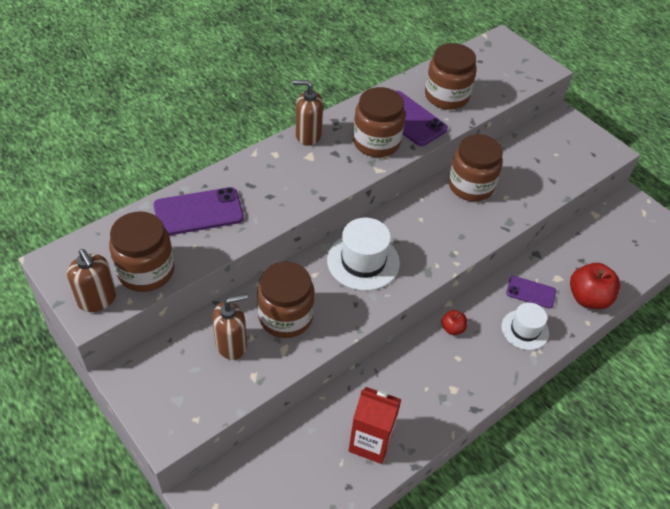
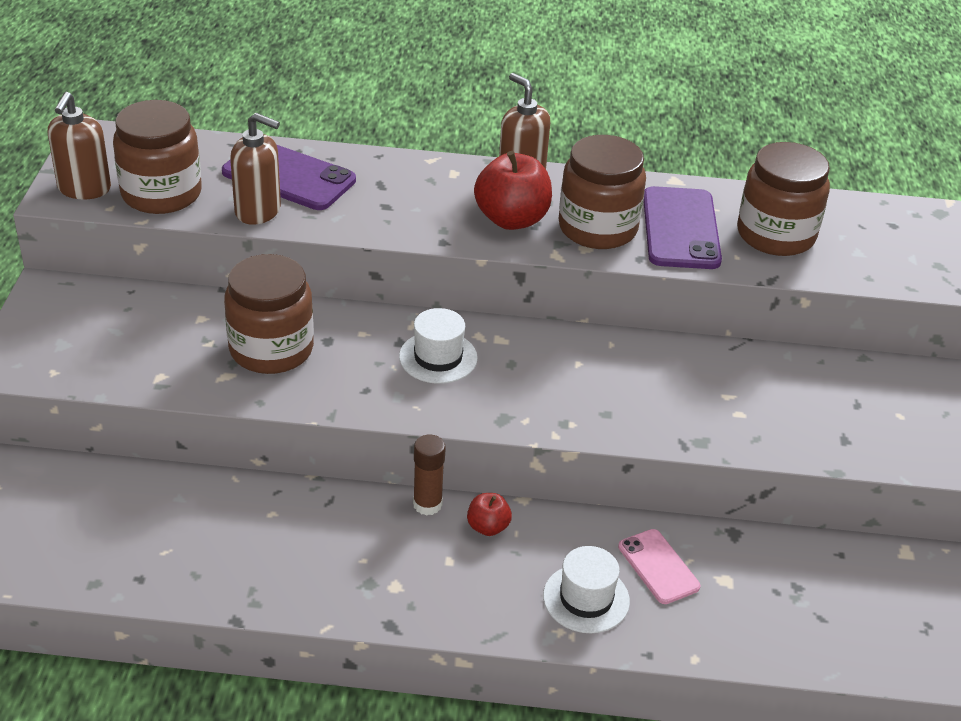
camera: 45 degrees right, 10 degrees down
(231, 345) = (180, 335): brown soap dispenser -> brown soap dispenser (258, 211)
(363, 261) = (438, 357): white hat -> white hat, size x0.66
(370, 442) = (222, 558): red carton -> none
(417, 338) = (427, 504): none -> brown glue stick
(471, 186) = (704, 372): brown jar -> none
(531, 292) = (658, 567): purple phone -> pink phone
(588, 298) = (738, 633): red apple -> red apple (512, 219)

